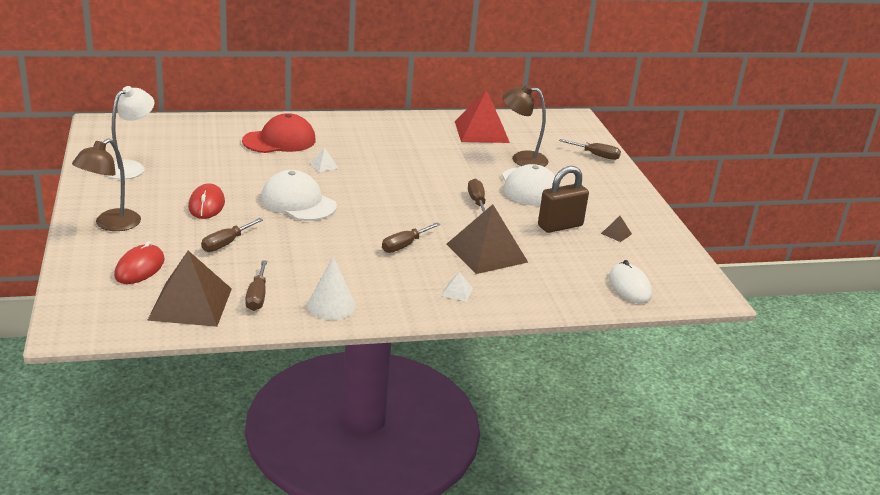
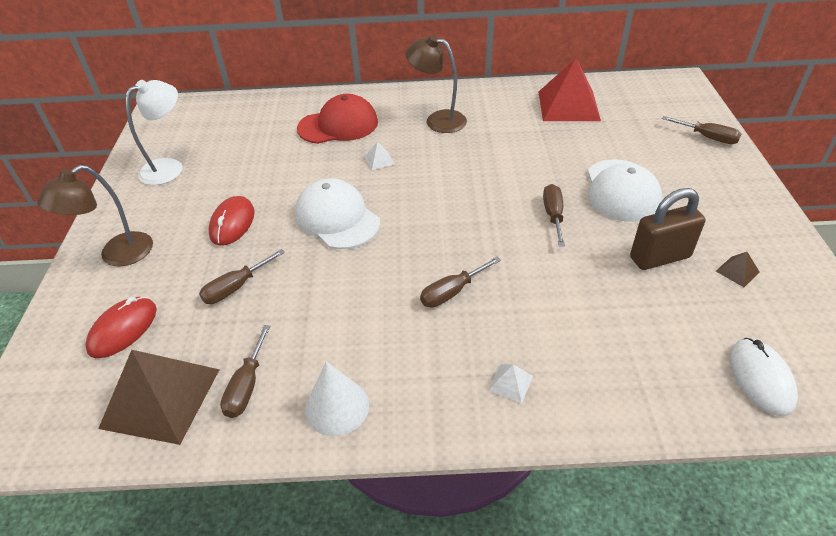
camera: 15 degrees right, 15 degrees up
(486, 253) = (558, 307): brown pyramid -> none
(522, 159) = (614, 145): brown lamp -> brown lamp (438, 120)

